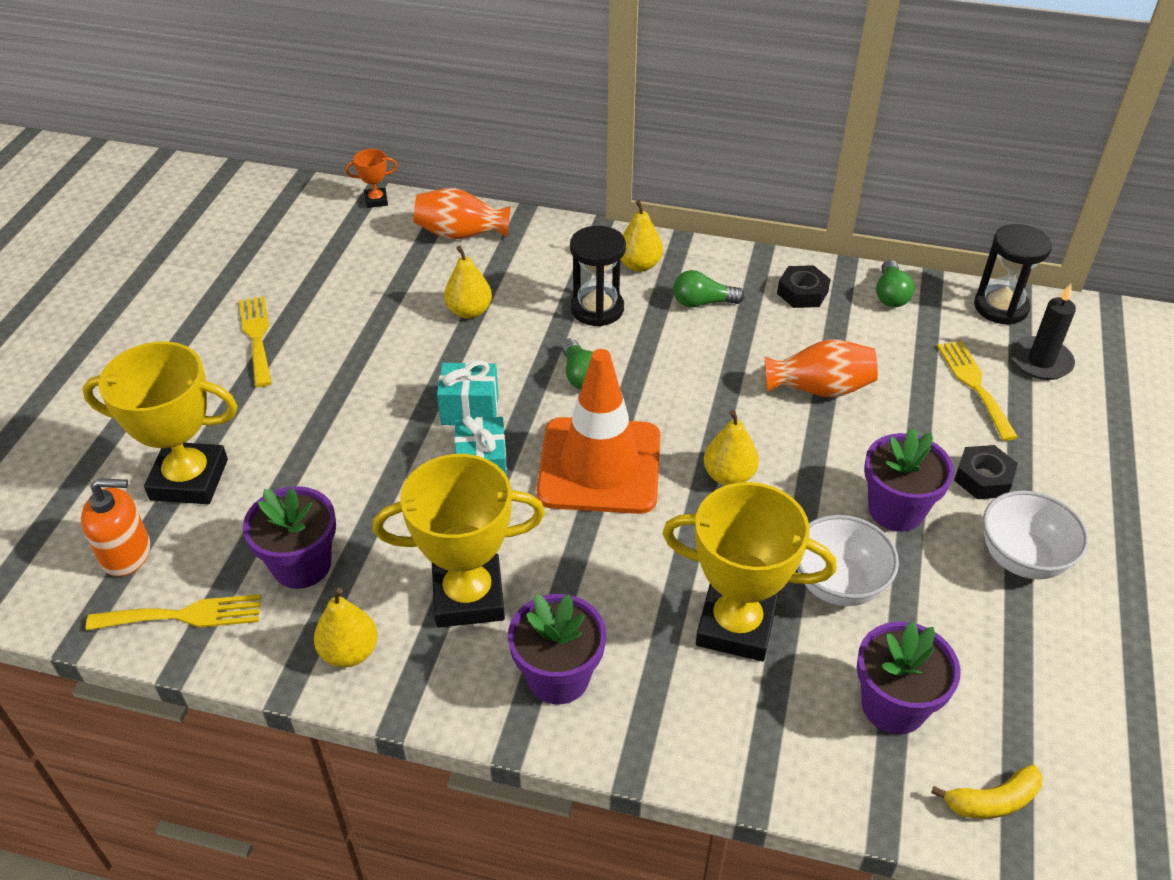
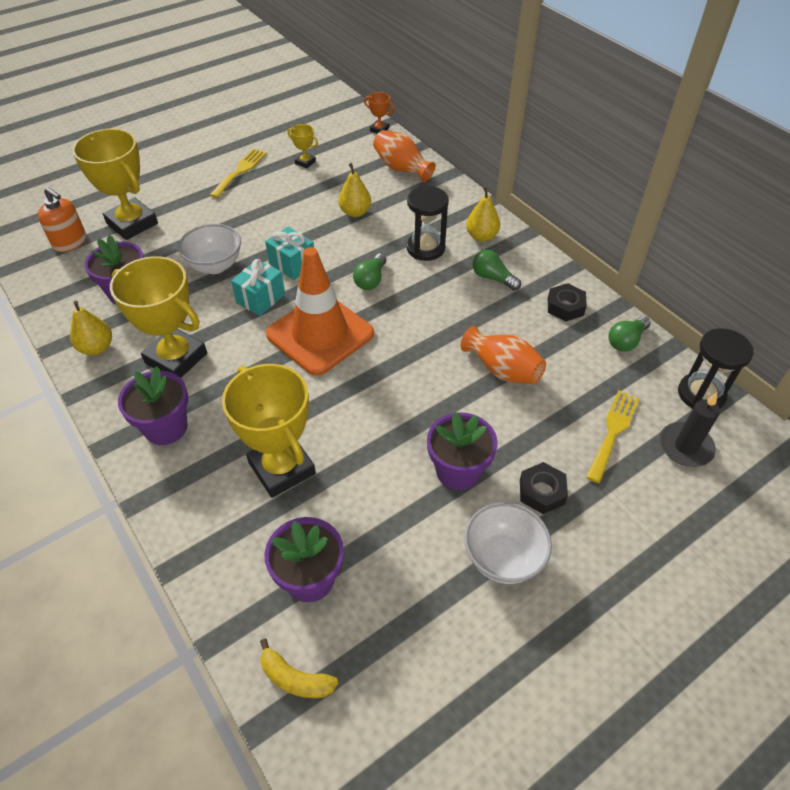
camera: 40 degrees right, 5 degrees up
(184, 615) = (57, 285): yellow fork -> none
(331, 284) = (305, 162): none -> yellow trophy
(729, 476) = (382, 385): yellow pear -> none
(838, 584) = (367, 488): white bowl -> white bowl (215, 266)

